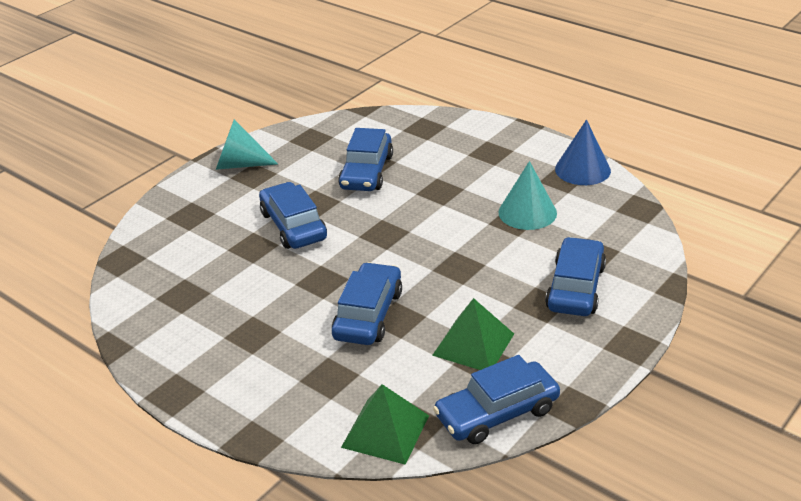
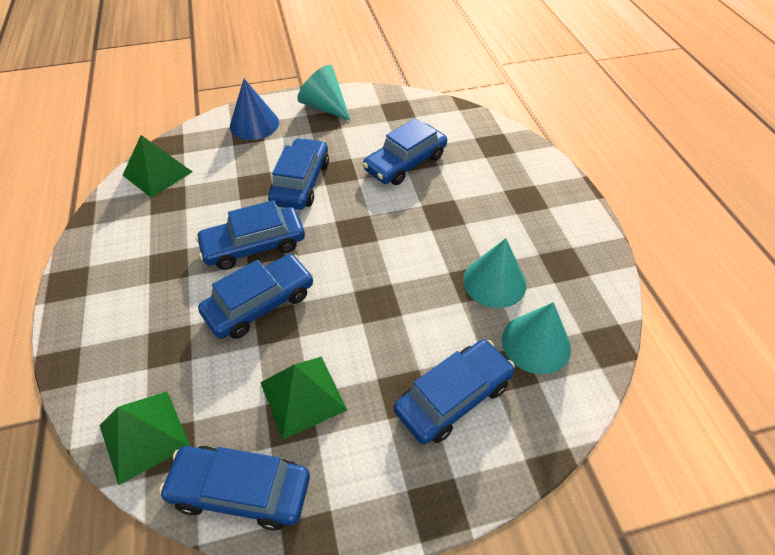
camera: 35 degrees right, 15 degrees up
(143, 283) = (157, 173): none -> green pyramid
(311, 284) = (254, 245): none -> blue car
(582, 169) = (593, 265): blue cone -> blue cone (254, 124)
(594, 231) = (536, 343): none -> turquoise cone

